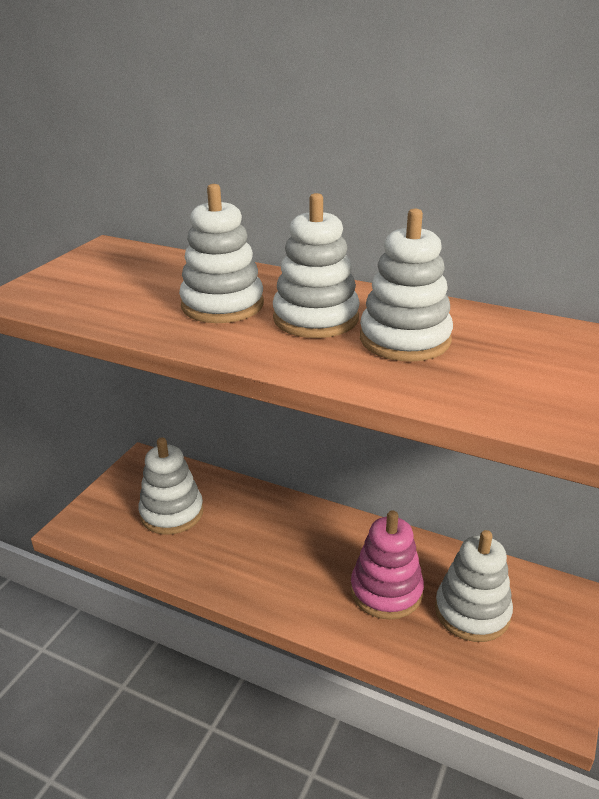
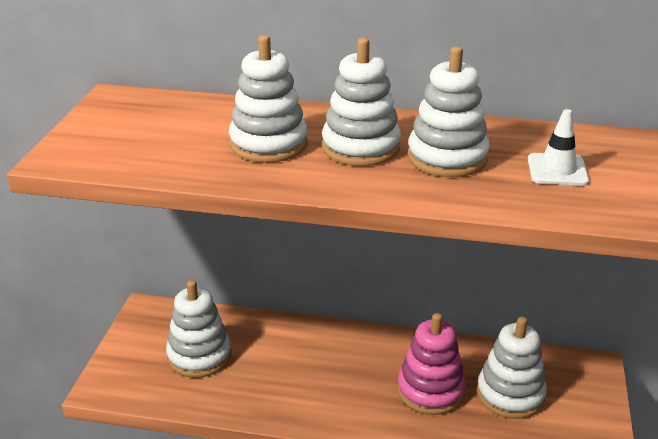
camera: 15 degrees left, 0 degrees up
(528, 368) = (557, 170): none -> white traffic cone

